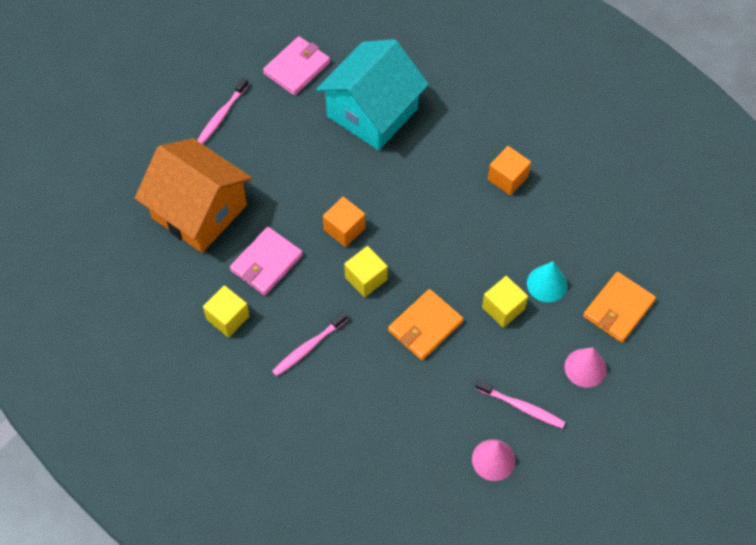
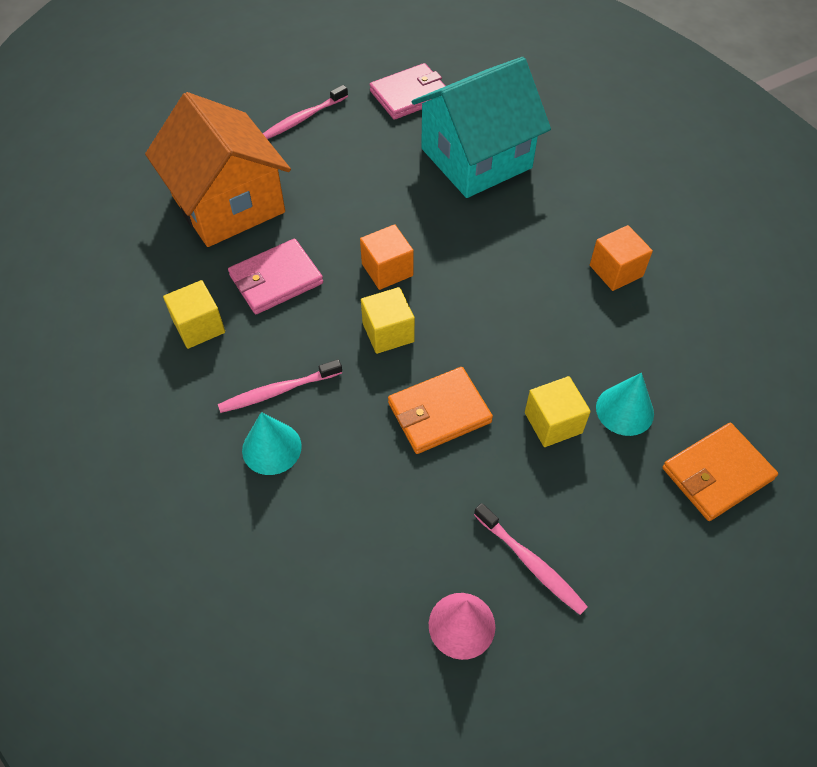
camera: 20 degrees right, 5 degrees down
(323, 389) = (271, 448): none -> turquoise cone
(585, 368) = (643, 539): pink cone -> none

